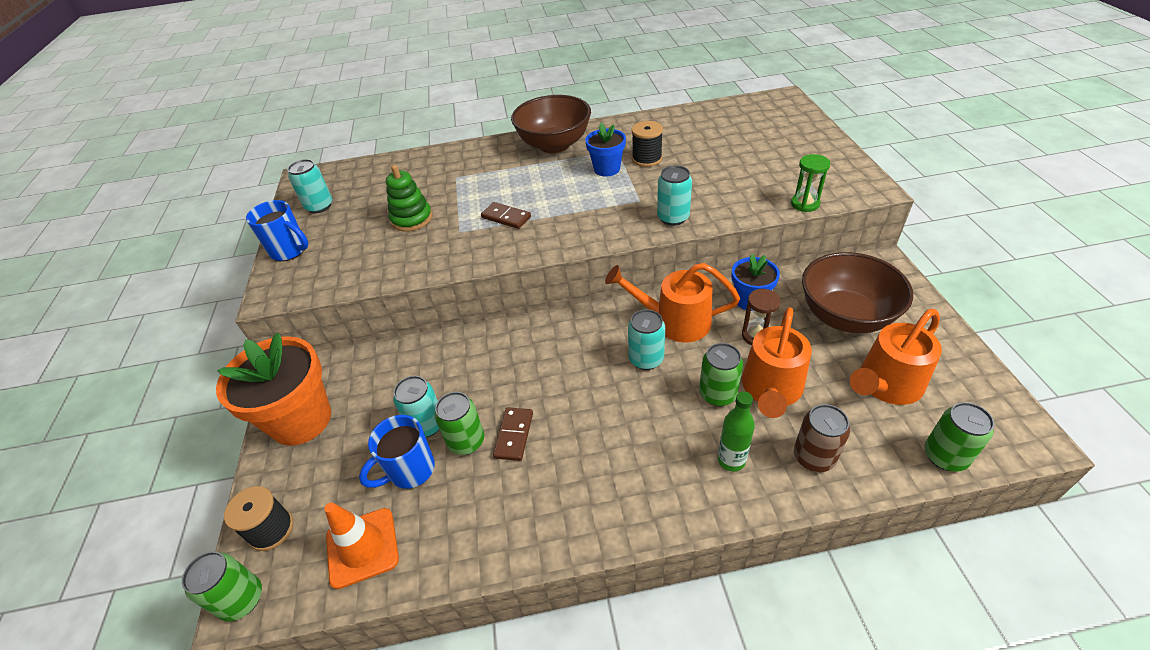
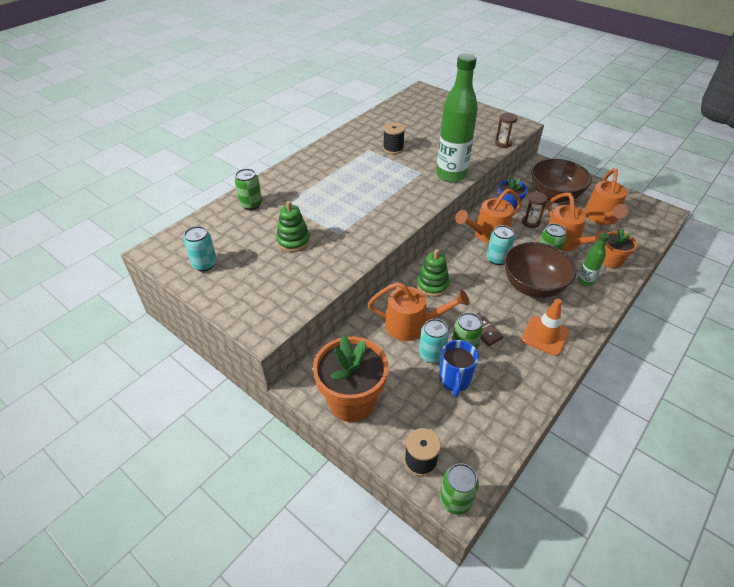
camera: 45 degrees left, 0 degrees up
(290, 251) = (230, 301): blue mug -> none
(362, 547) = (482, 429): orange traffic cone -> orange traffic cone (545, 336)
(451, 379) = (412, 325): none -> orange watering can
(506, 217) = (357, 213): brown domino -> none
(529, 347) = (432, 285): none -> green stacking toy
(554, 145) = (323, 160): brown bowl -> brown bowl (533, 286)
(607, 169) = (378, 162): blue flower pot -> none
(673, 217) = (451, 175): turquoise can -> green bottle
(805, 204) = (503, 143): green hourglass -> brown hourglass
(813, 457) = (611, 261): brown can -> orange flower pot
(945, 456) = (649, 234): green can -> green can (251, 204)

